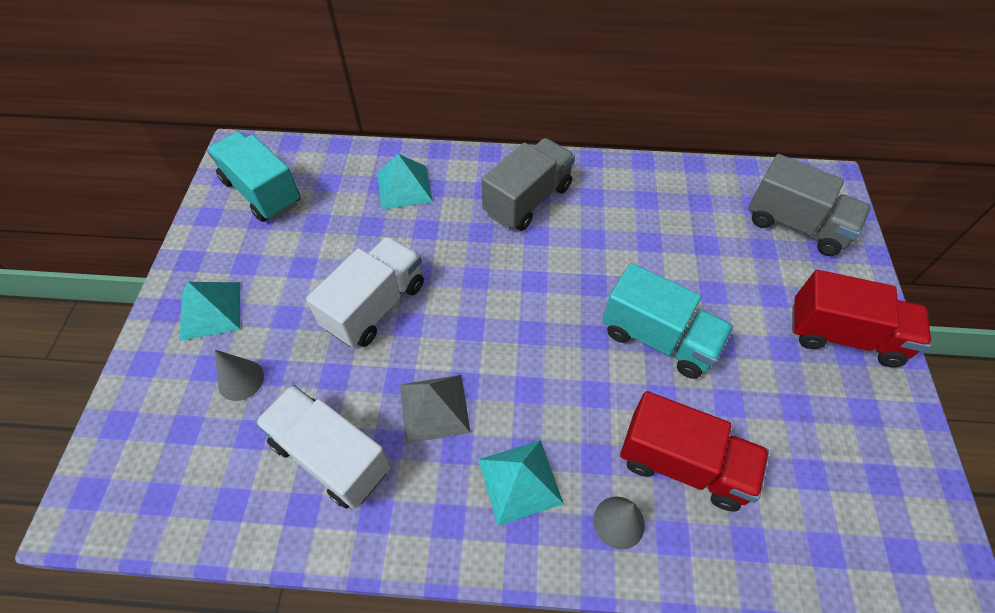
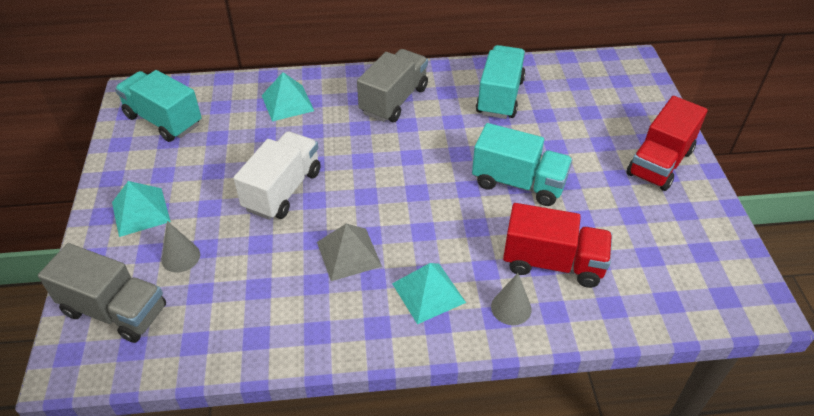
camera: 10 degrees left, 10 degrees down
(331, 456) = (271, 298): white truck -> none
(655, 212) = (500, 97): none -> turquoise truck
(795, 225) = (611, 93): grey truck -> grey truck (115, 310)
(843, 335) = (659, 163): red truck -> red truck turned 120 degrees clockwise

